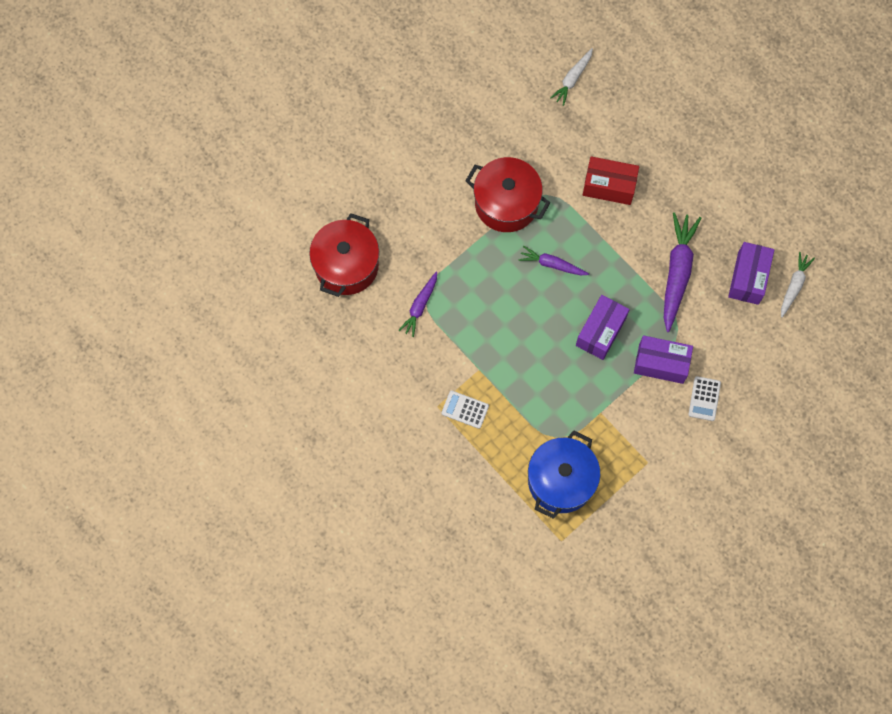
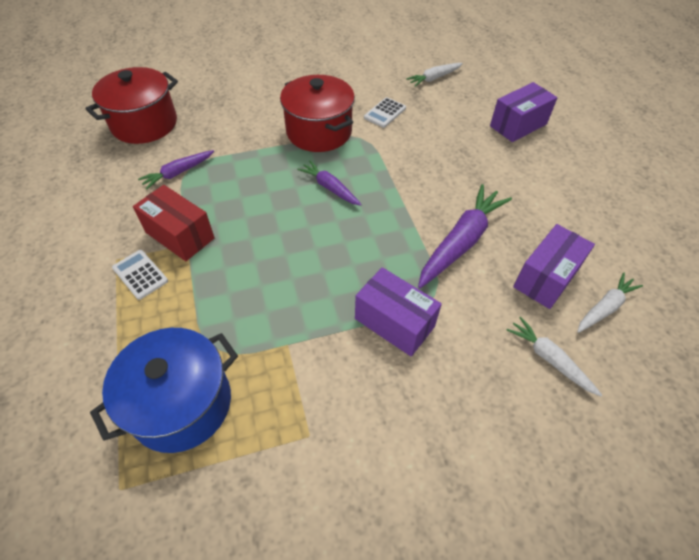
camera: 25 degrees right, 20 degrees down
(600, 332) = (342, 262): purple box -> purple box (518, 125)
(609, 186) = (425, 152): red box -> red box (180, 235)
(704, 398) = (431, 387): white calculator -> white calculator (385, 113)
(769, 344) = (549, 359): none -> white carrot

